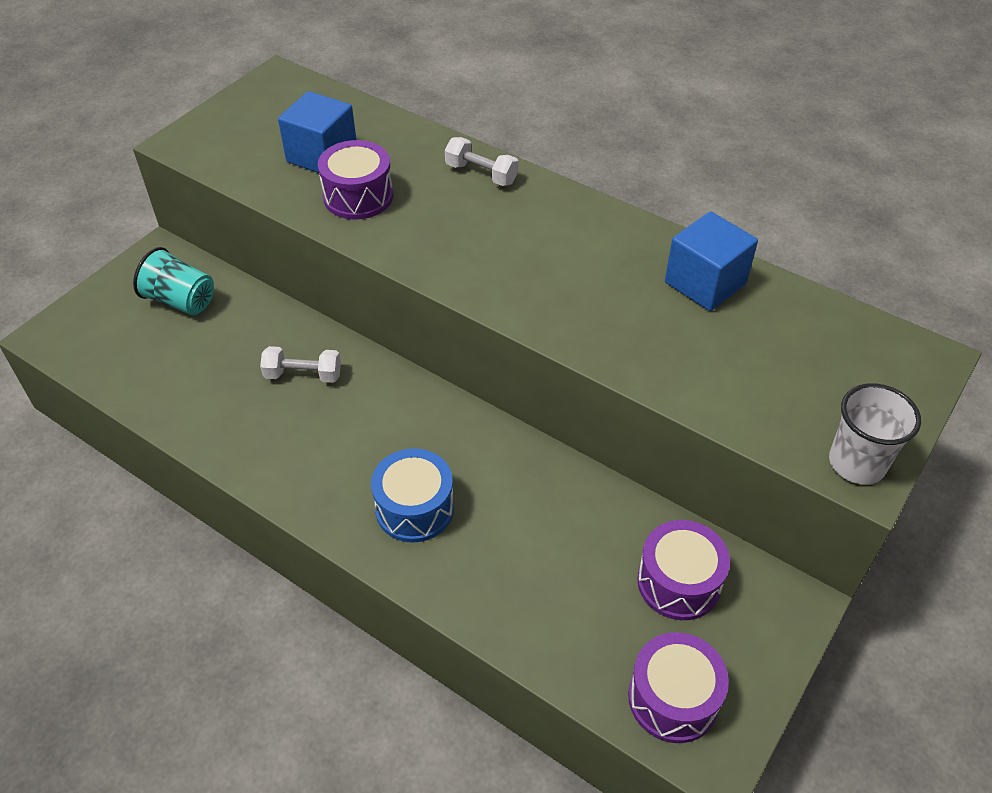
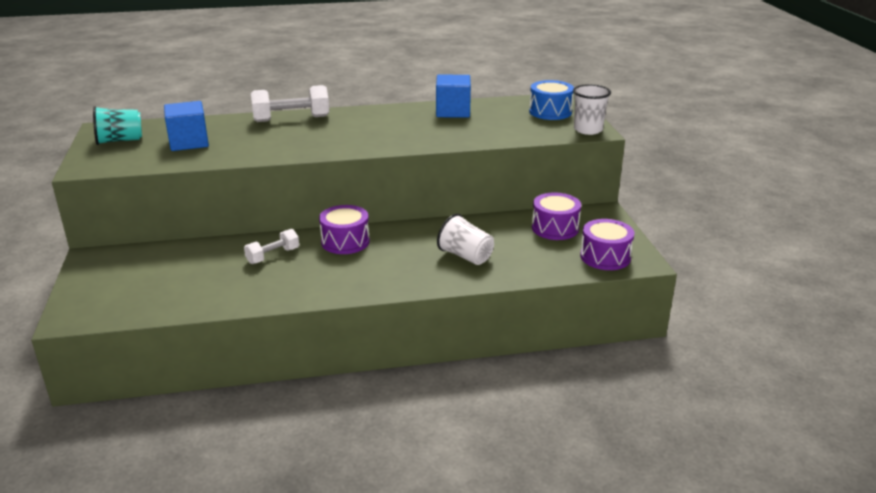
camera: 45 degrees left, 20 degrees down
(181, 301) = (143, 266): turquoise cup -> turquoise cup (120, 141)
(358, 196) = (238, 147): purple drum -> purple drum (345, 242)
(414, 508) = (411, 266): blue drum -> blue drum (550, 112)
(481, 174) = (291, 119): white dumbbell -> white dumbbell, size x1.63
(496, 543) = (466, 256): none -> white cup

